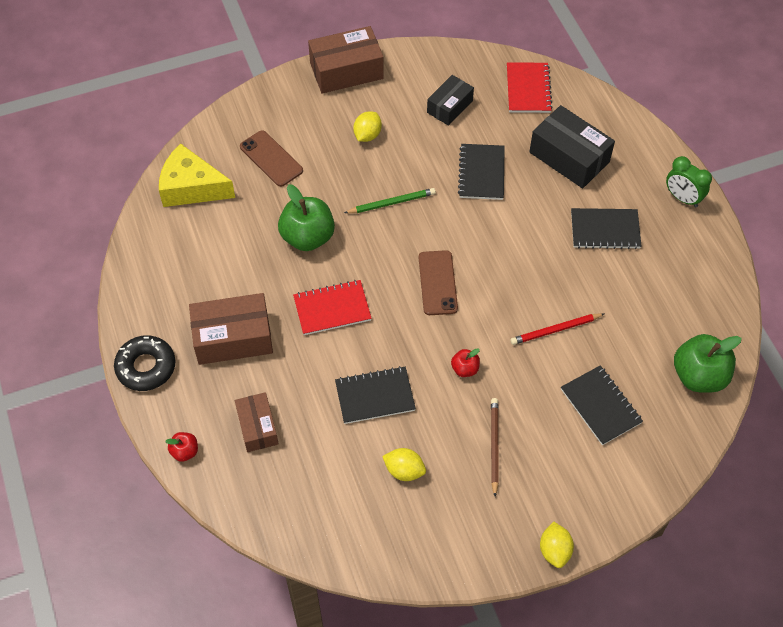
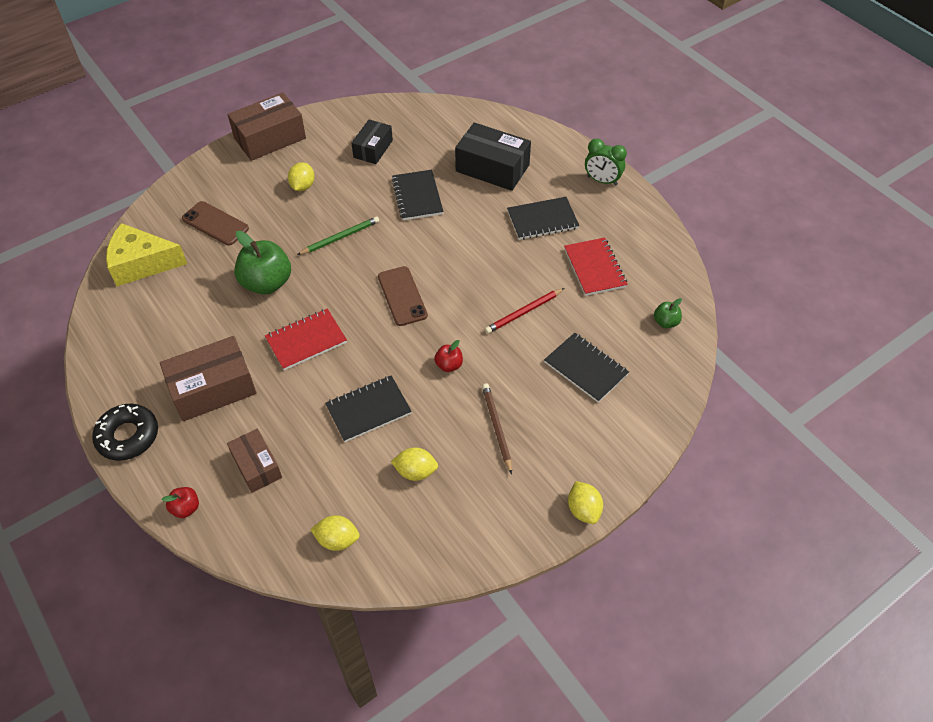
camera: 15 degrees left, 5 degrees down
(315, 518) = (337, 540): none -> yellow lemon
(528, 89) = (440, 122): red notebook -> red notebook (595, 268)
(699, 376) = (665, 322): green apple -> green apple, size x0.48

